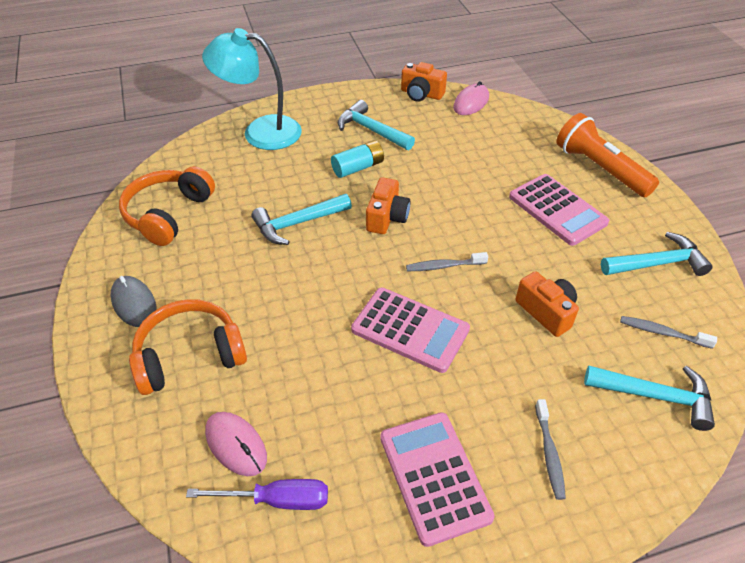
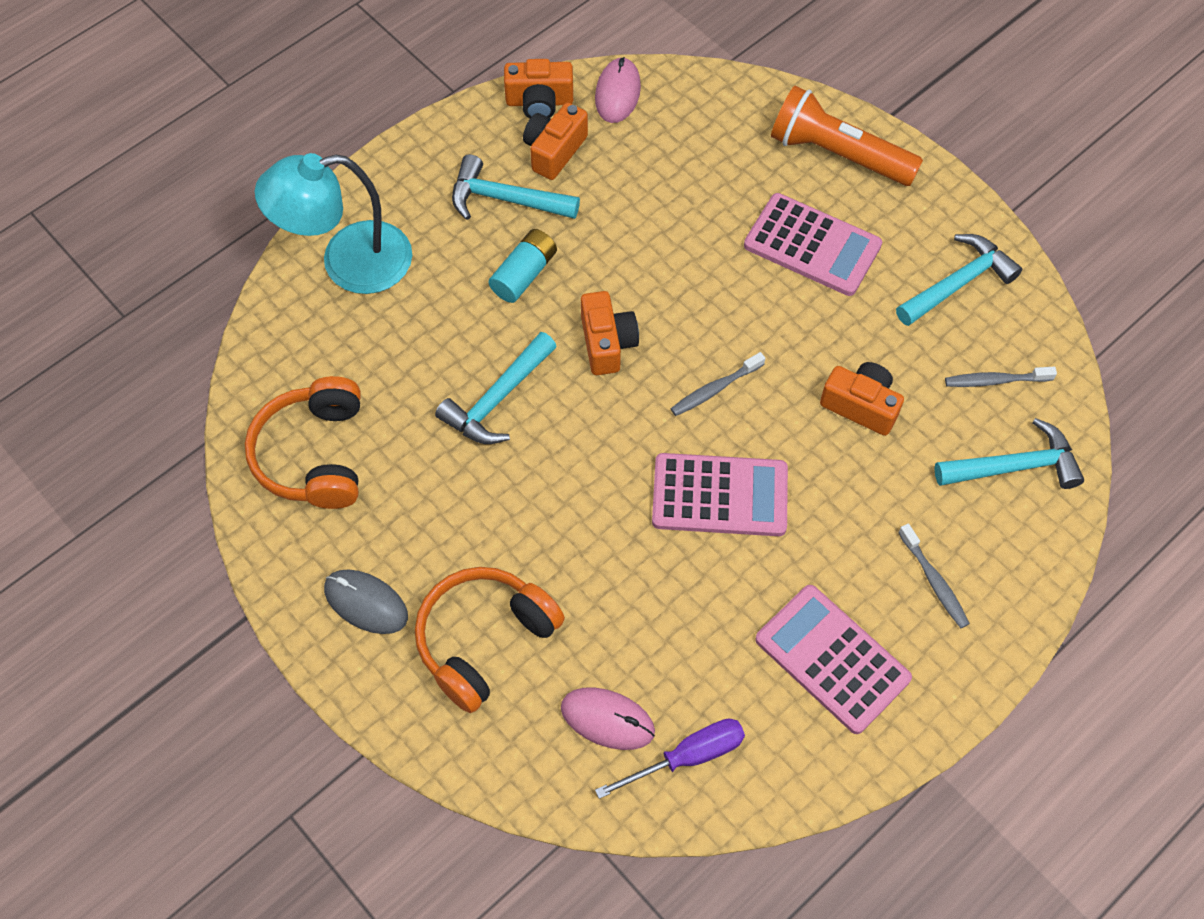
camera: 25 degrees left, 15 degrees up
(415, 117) = (554, 151): none -> orange camera

